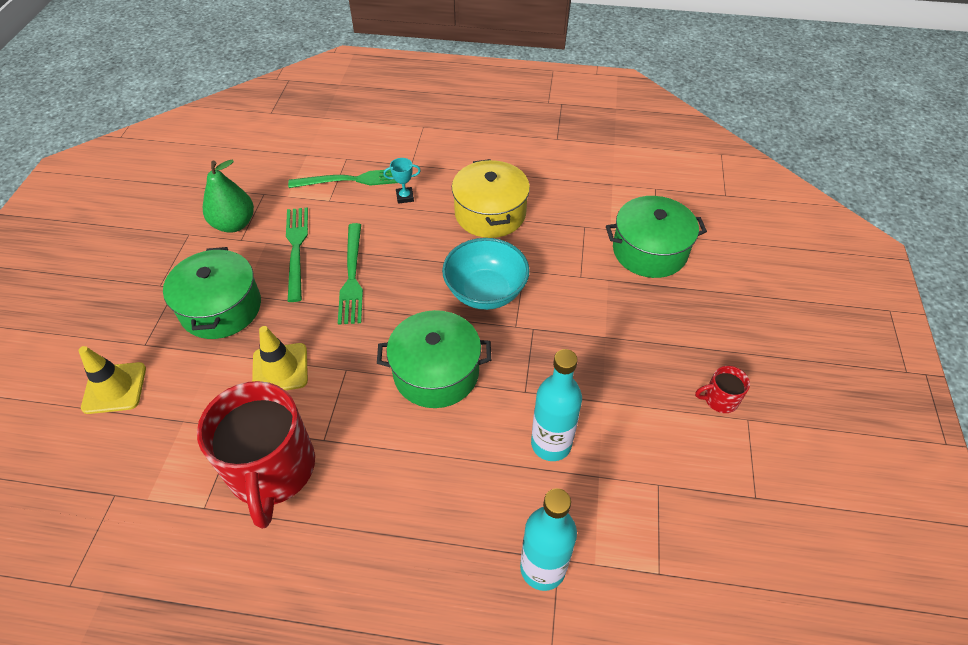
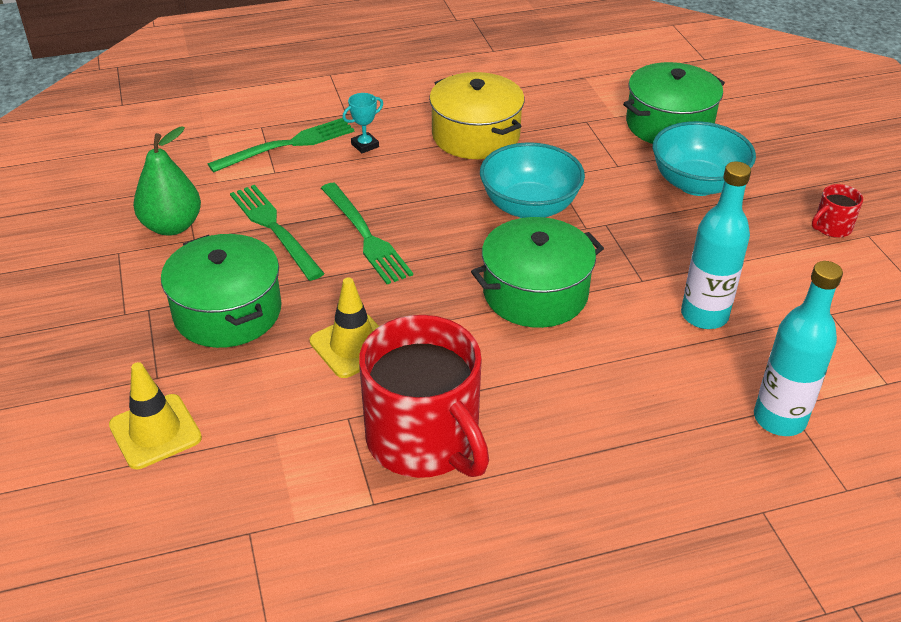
camera: 25 degrees left, 10 degrees down
(633, 315) = (697, 184): none -> turquoise bowl

